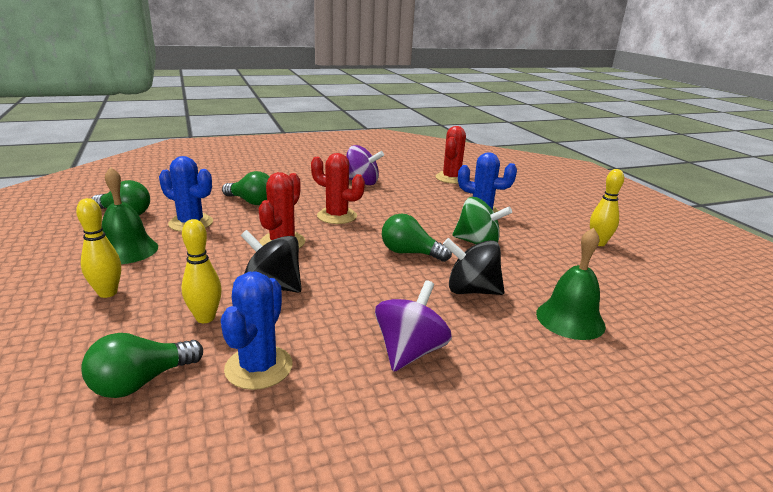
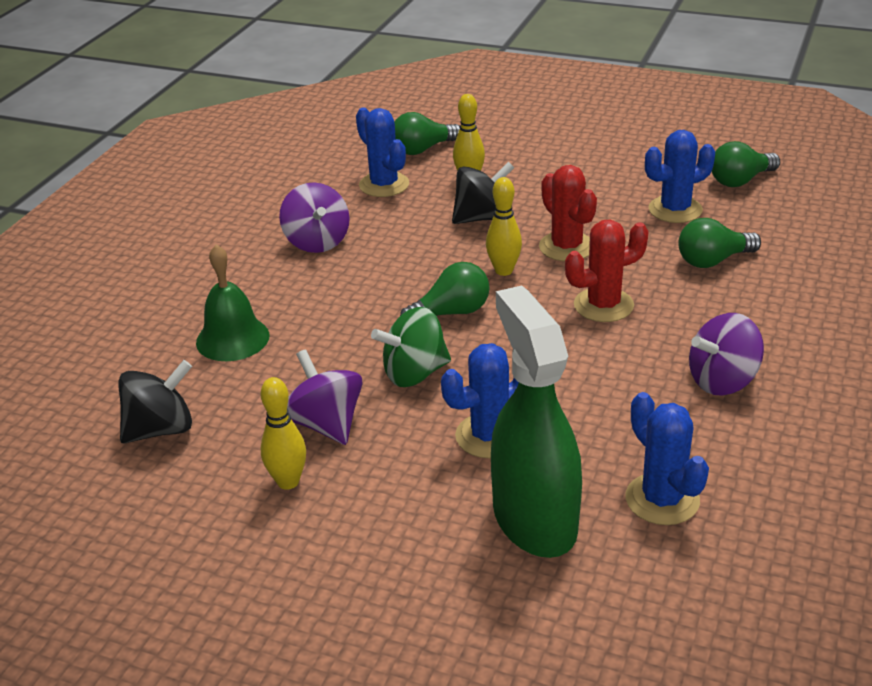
camera: 135 degrees right, 10 degrees up
(107, 293) = (556, 153): yellow bowling pin -> yellow bowling pin (504, 270)
(127, 250) = (635, 169): green bell -> none
(141, 382) = (423, 149): green light bulb -> green light bulb turned 120 degrees counterclockwise
(451, 178) = (662, 499): red cactus -> blue cactus
(471, 290) = (341, 312): black spinning top -> black spinning top (161, 429)
(503, 193) = (534, 519): none -> green spray bottle
(554, 250) = (326, 424): none -> purple spinning top

